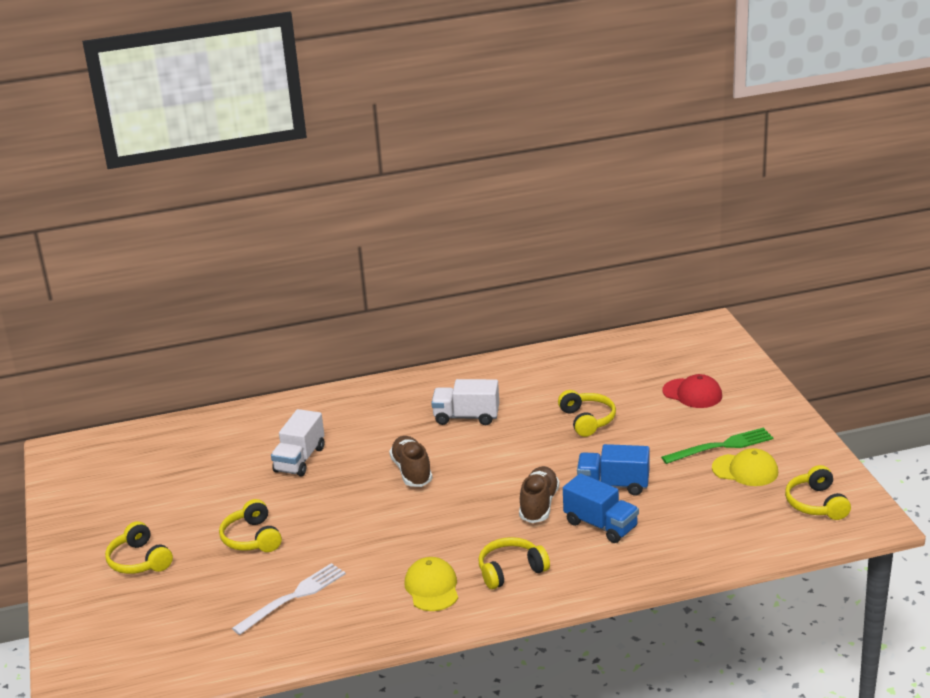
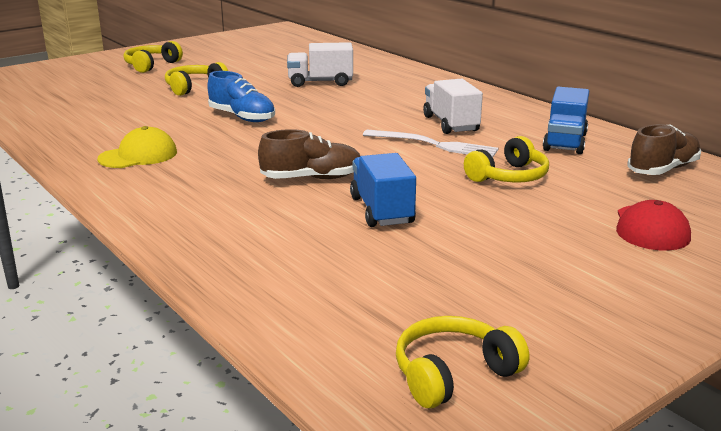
camera: 65 degrees right, 5 degrees down
(293, 597) = (112, 112): white fork -> white fork (434, 145)
(370, 520) = (242, 117): none -> blue shoe
(412, 471) = (333, 119): brown shoe -> brown shoe (662, 169)
(511, 571) = (178, 184): yellow headphones -> none
(601, 525) = (290, 216): blue truck -> blue truck (565, 142)
(721, 446) = (540, 267): green fork -> none
(745, 470) = (495, 294): yellow cap -> none

